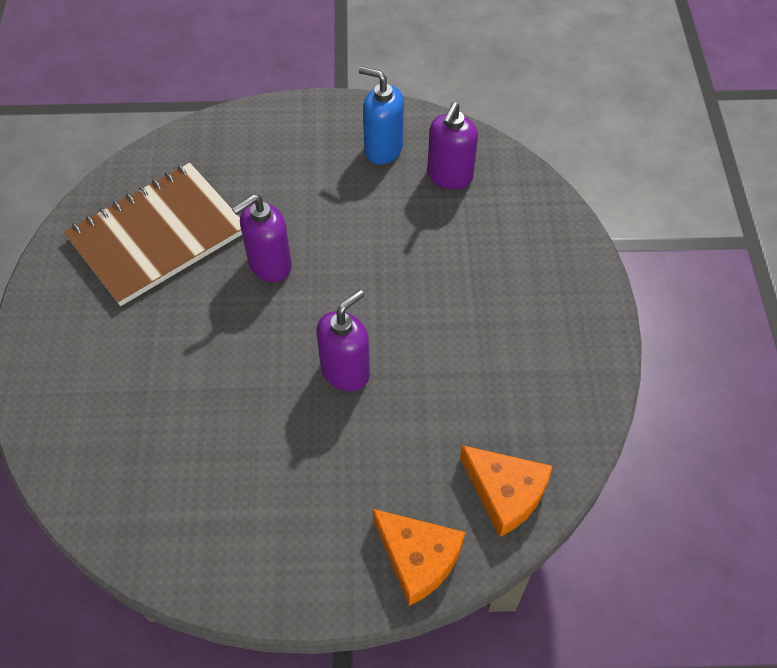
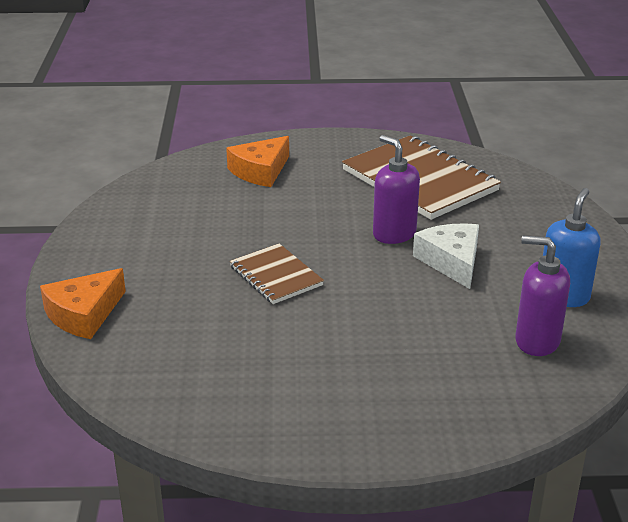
camera: 90 degrees right, 25 degrees down
(325, 222) = (451, 261): none -> white cheese
(345, 371) = (276, 276): purple soap dispenser -> brown notebook
(505, 492) = (133, 366): orange cheese -> orange cheese (260, 171)

